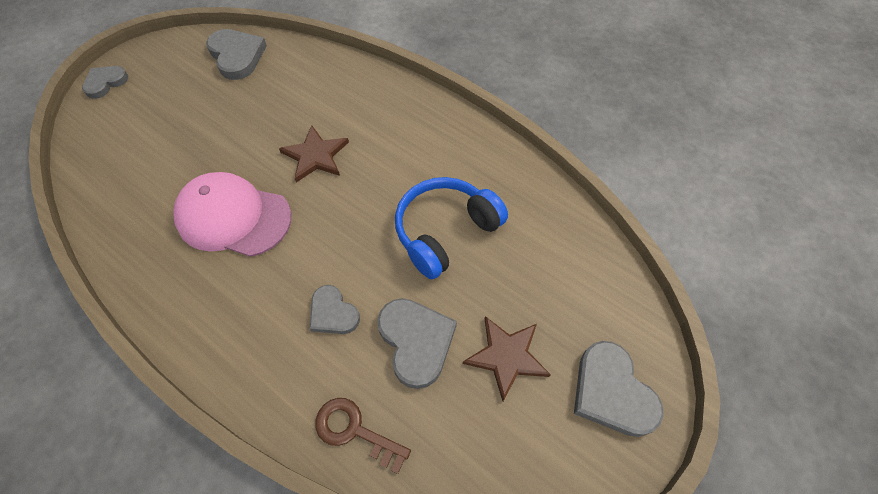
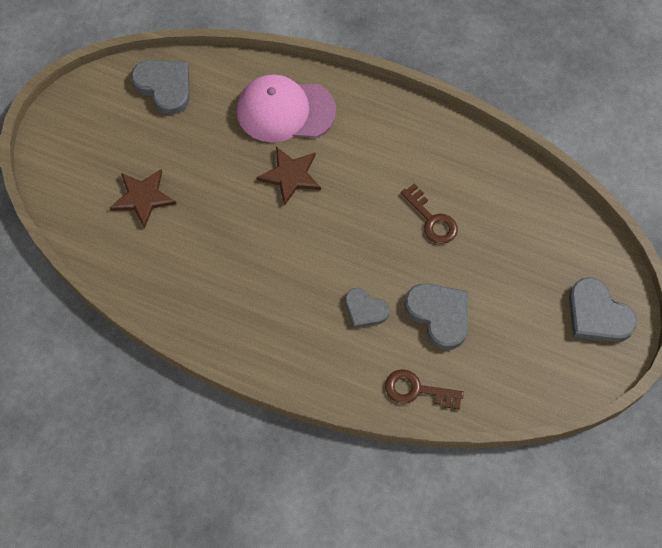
camera: 15 degrees left, 5 degrees up
(105, 83) = (47, 146): grey heart -> none
(233, 217) = (244, 250): pink cap -> pink cap (285, 111)
(445, 232) = (432, 219): blue headphones -> brown key
(507, 356) = (512, 308): brown star -> brown star (143, 198)

